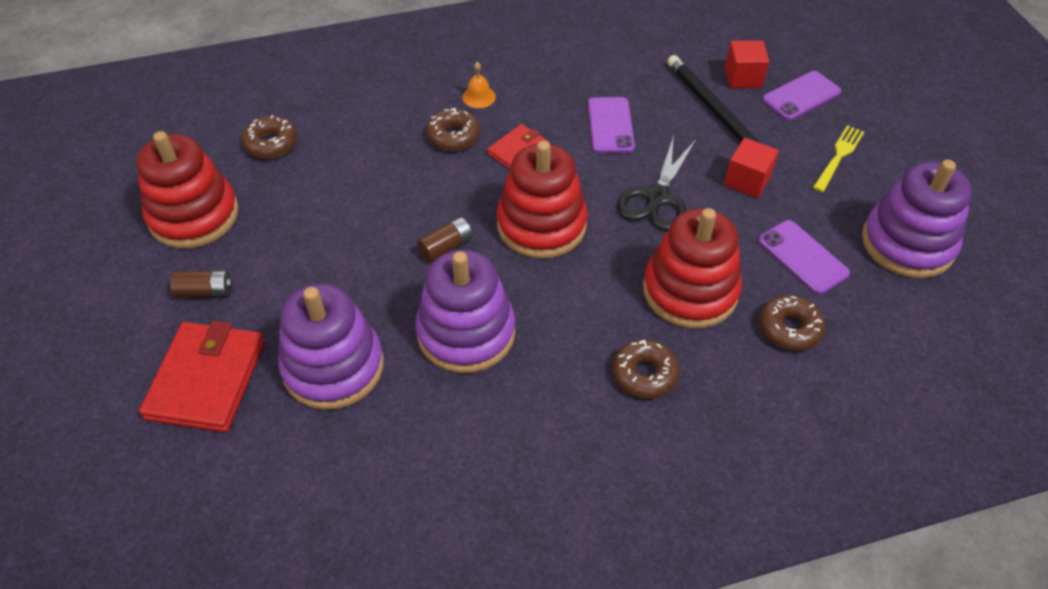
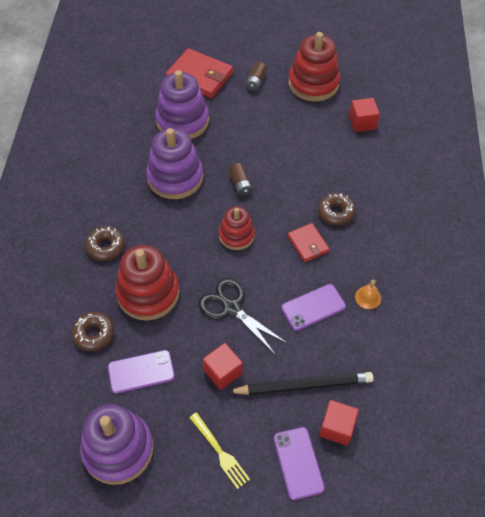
camera: 110 degrees right, 5 degrees up
(271, 143) = (362, 123): brown donut -> red cube
(479, 97) = (372, 237): orange bell -> orange bell (368, 297)
(541, 225) = (236, 235): red stacking toy -> red stacking toy, size x0.61
(610, 125) = (313, 307): purple phone -> purple phone turned 45 degrees counterclockwise

